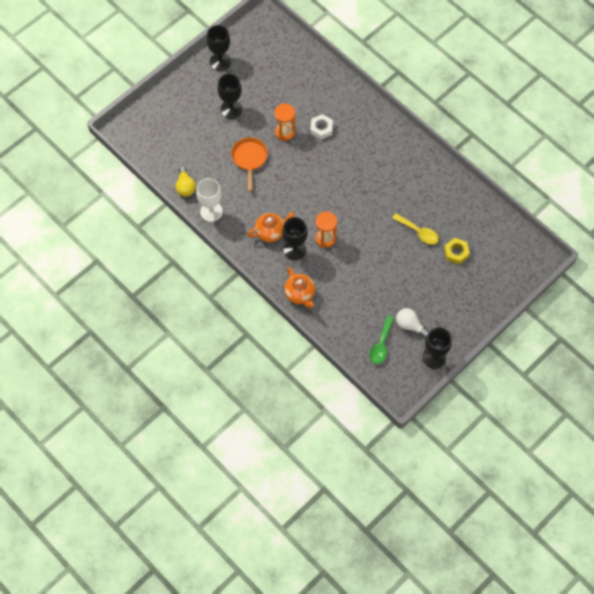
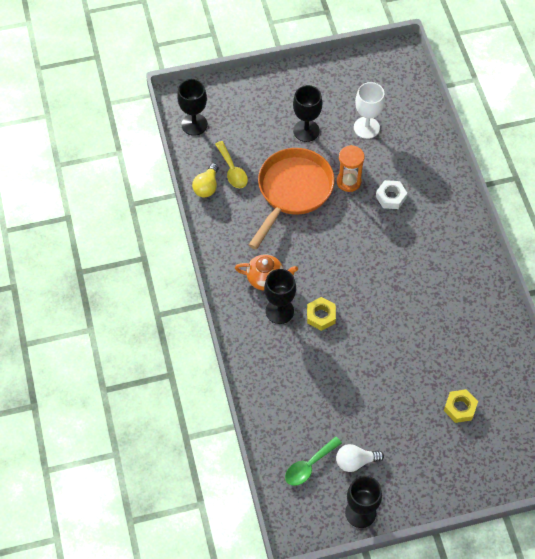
camera: 30 degrees right, 5 degrees down
(211, 211) = (216, 226): white goblet -> white goblet (366, 127)
(220, 61) = (326, 77): black goblet -> black goblet (194, 124)
(249, 159) = (292, 191): orange pan -> orange pan, size x1.71
(300, 294) = (254, 362): orange teapot -> none
(325, 238) = (321, 316): orange hourglass -> yellow nut
(410, 325) = (355, 461): white light bulb -> white light bulb turned 75 degrees counterclockwise
(418, 232) = (430, 362): yellow spoon -> yellow spoon (232, 170)

